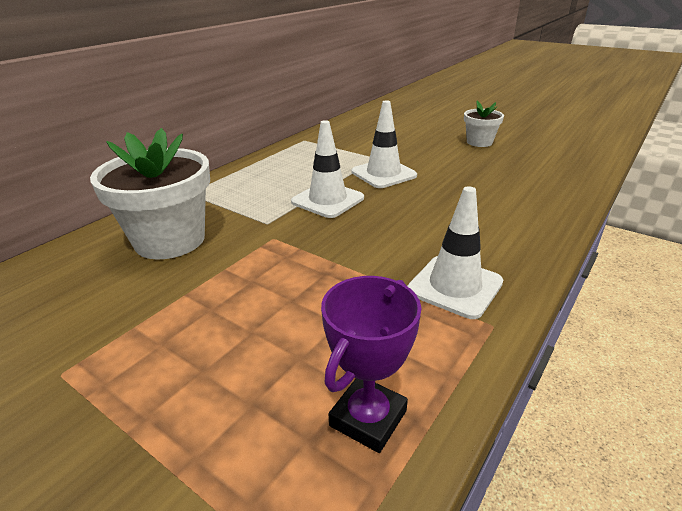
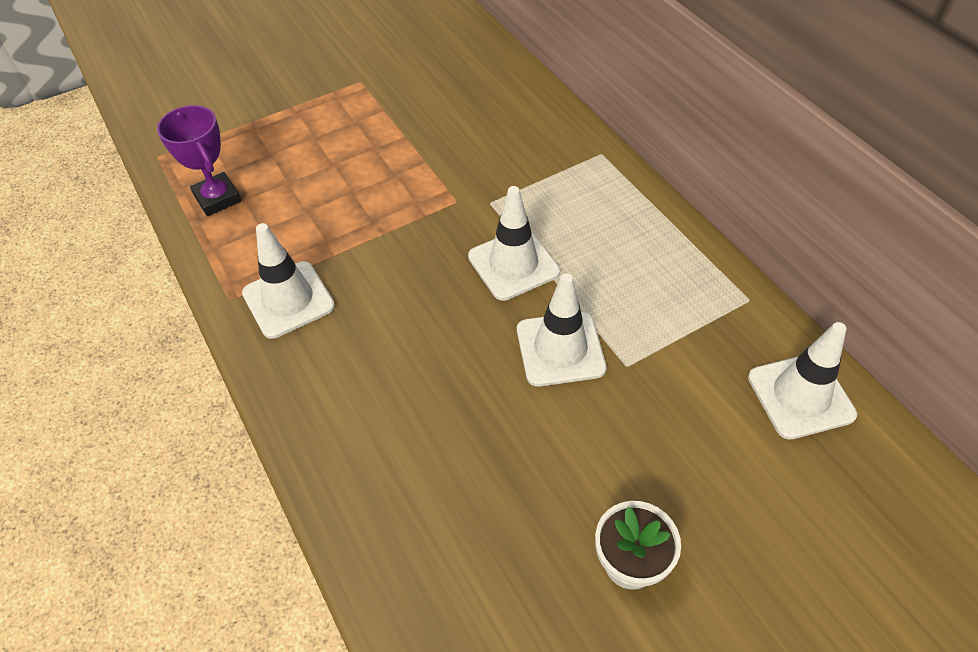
camera: 115 degrees right, 20 degrees up
(170, 240) = (497, 133): white flower pot -> none
(355, 126) = (800, 396): none -> white traffic cone

